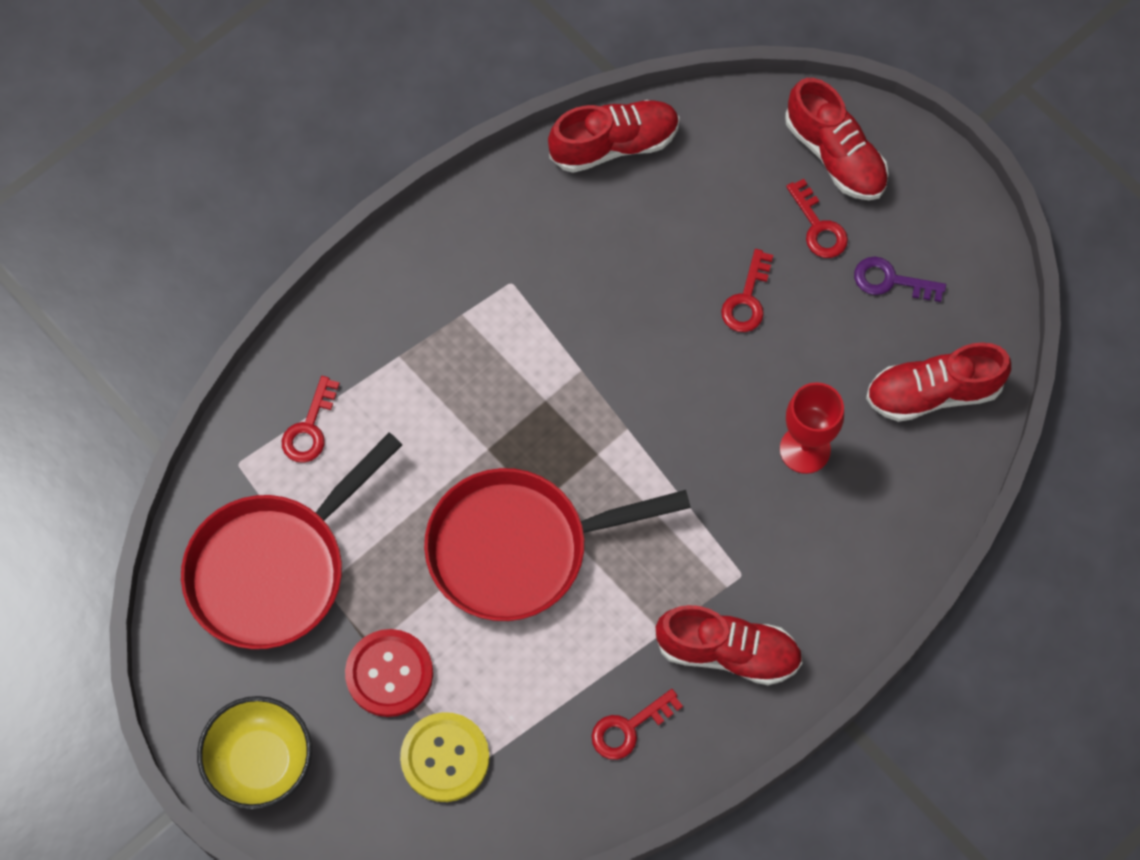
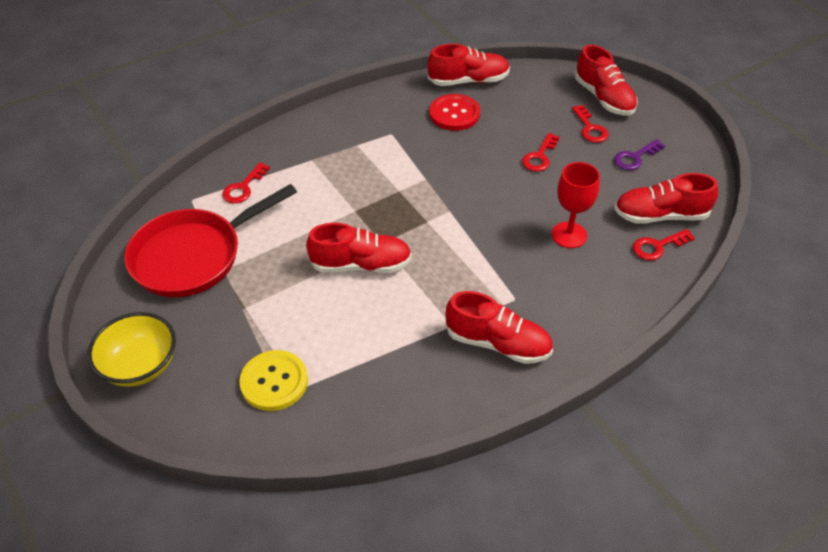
camera: 10 degrees right, 20 degrees down
(389, 674) = (250, 325): red button -> red button (454, 114)
(518, 548) = (361, 265): red pan -> red shoe
(629, 728) = (415, 381): red key -> red key (657, 246)
(890, 281) = (635, 157): purple key -> purple key turned 60 degrees counterclockwise

